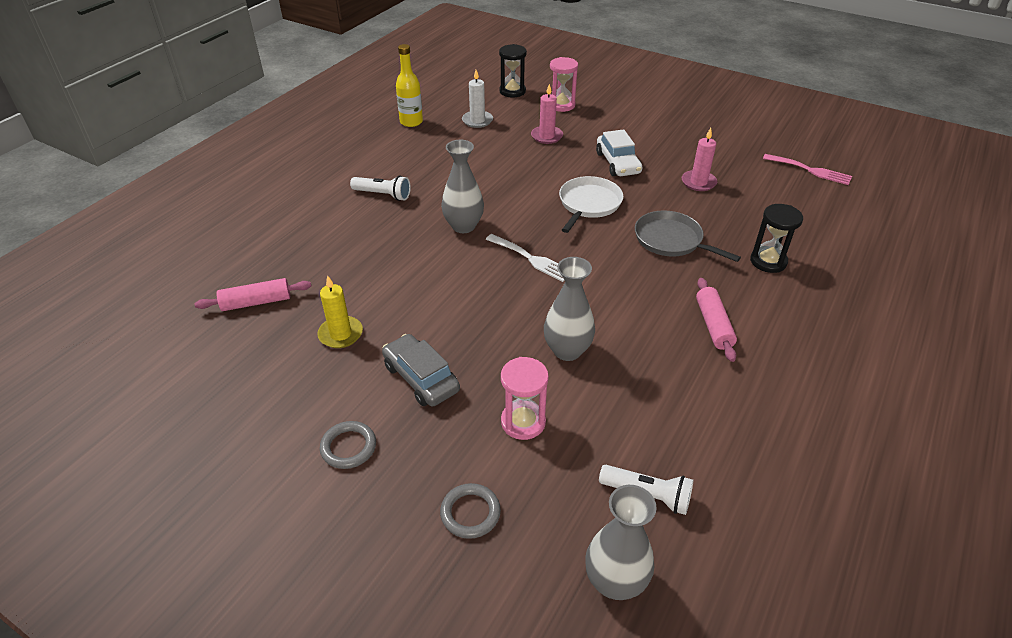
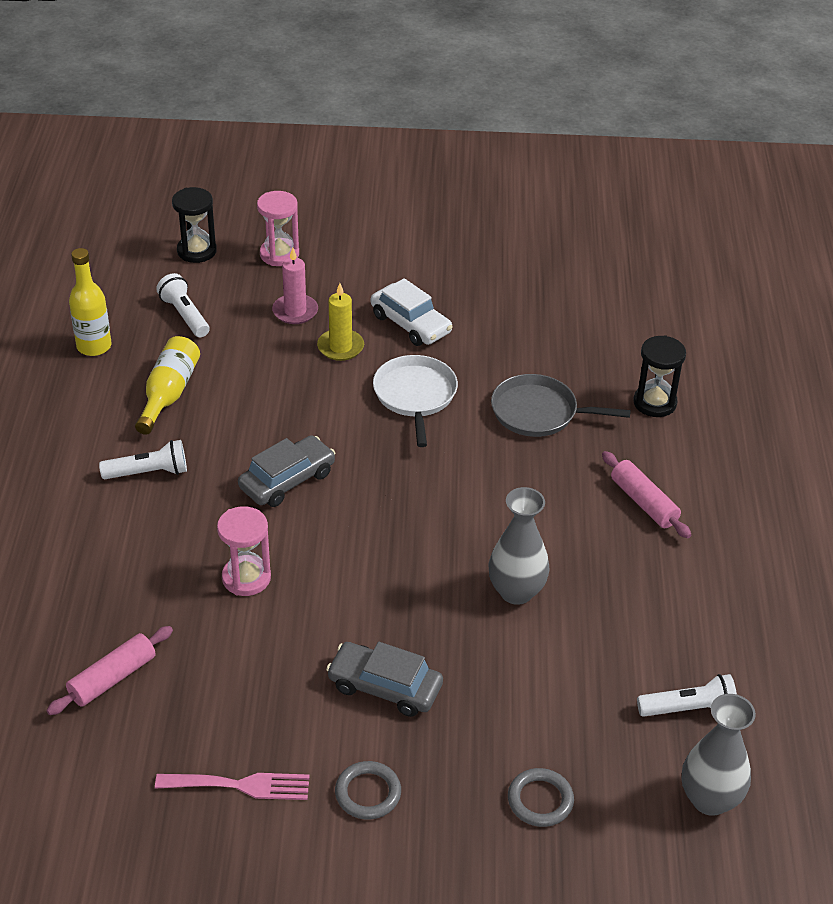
camera: 30 degrees left, 0 degrees up
(340, 334) = (252, 675): yellow candle -> yellow candle (340, 347)
(432, 157) = (169, 394): none -> yellow bottle
(463, 226) = (287, 480): grey vase -> grey car
(477, 121) = (185, 315): white candle -> white flashlight
(523, 422) = (526, 688): pink hourglass -> pink hourglass (246, 578)
(532, 259) = (400, 495): white fork -> none
(698, 182) = (521, 321): pink candle -> none
(810, 170) = (634, 262): pink fork -> pink fork (241, 785)

